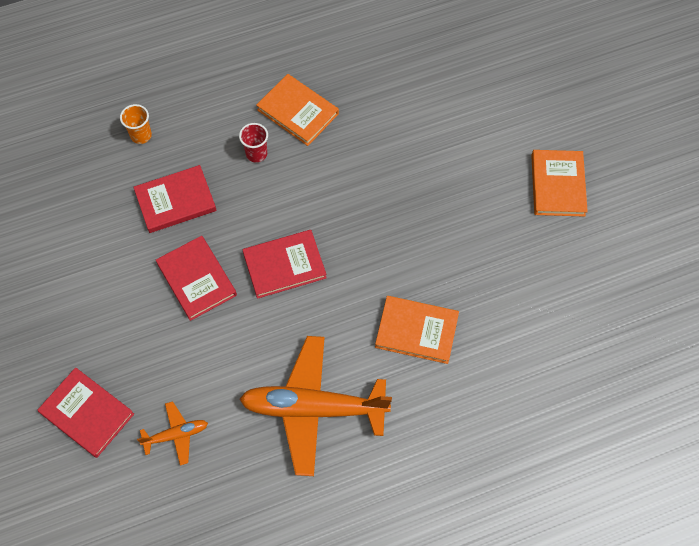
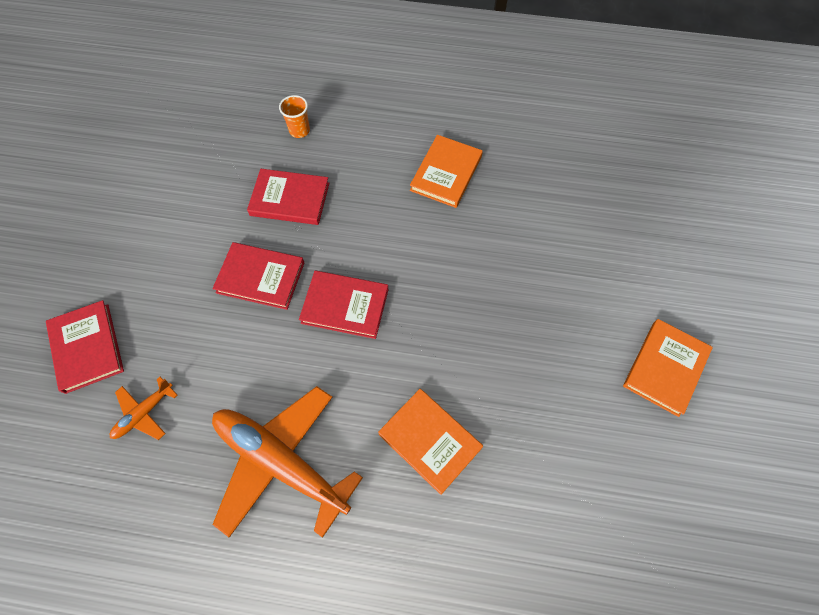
camera: 30 degrees right, 0 degrees up
(176, 435) = (144, 413): orange plane -> orange plane turned 120 degrees clockwise
(197, 279) = (260, 277): red book -> red book turned 75 degrees counterclockwise
(256, 154) = (386, 192): red cup -> none
(298, 112) = (446, 173): orange book -> orange book turned 45 degrees clockwise

